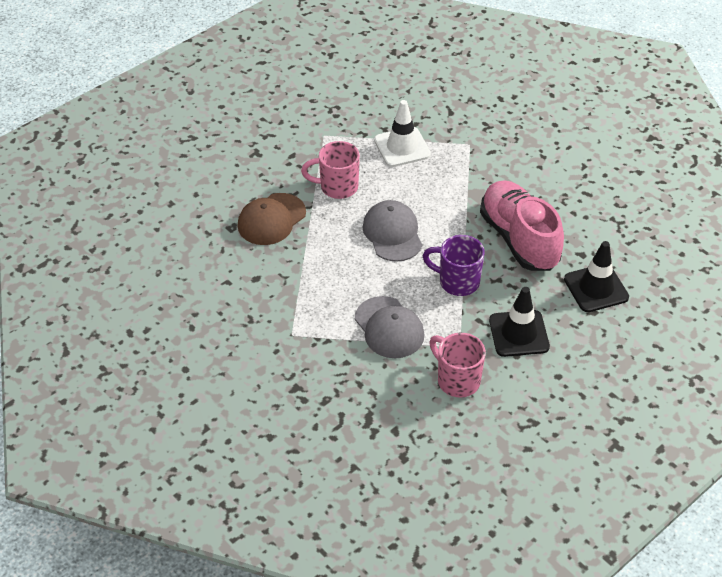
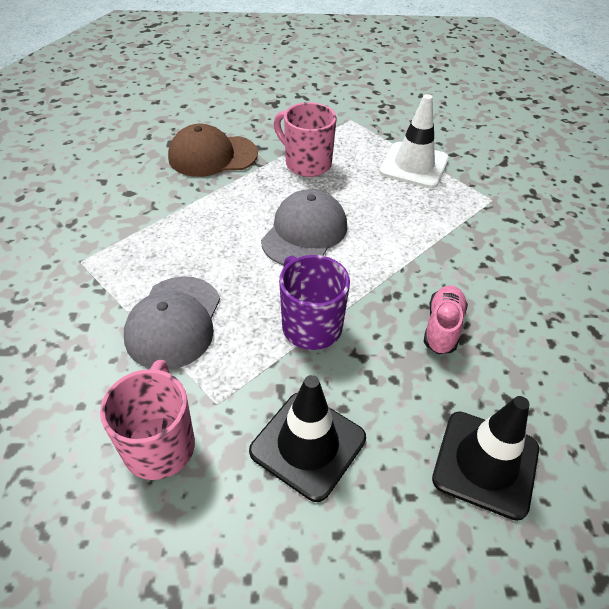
camera: 40 degrees right, 0 degrees up
(519, 239) = (442, 327): pink shoe -> pink shoe, size x0.46

